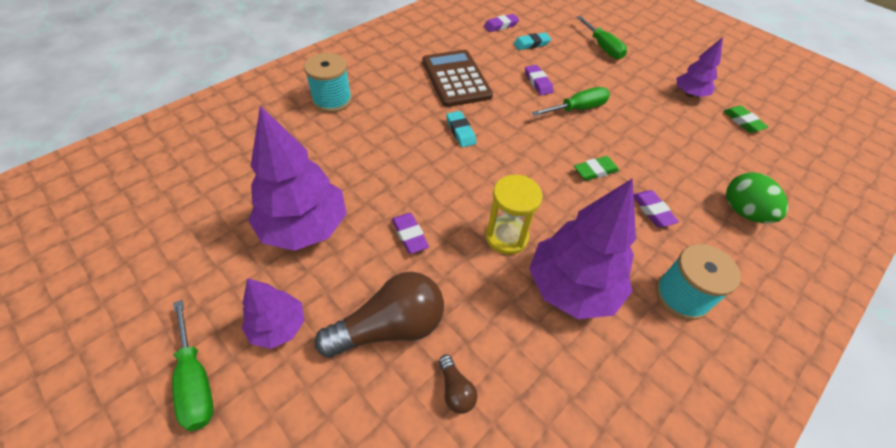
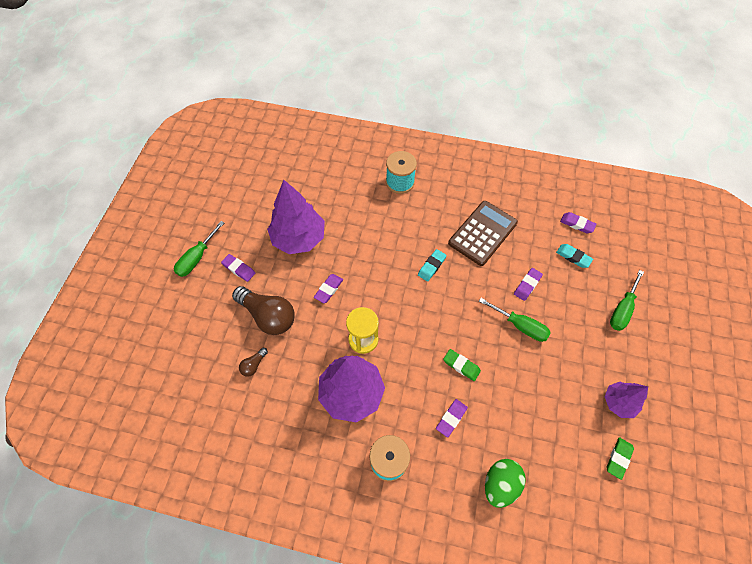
camera: 60 degrees right, 10 degrees up
(278, 327) = (239, 269): purple tree -> purple eraser

